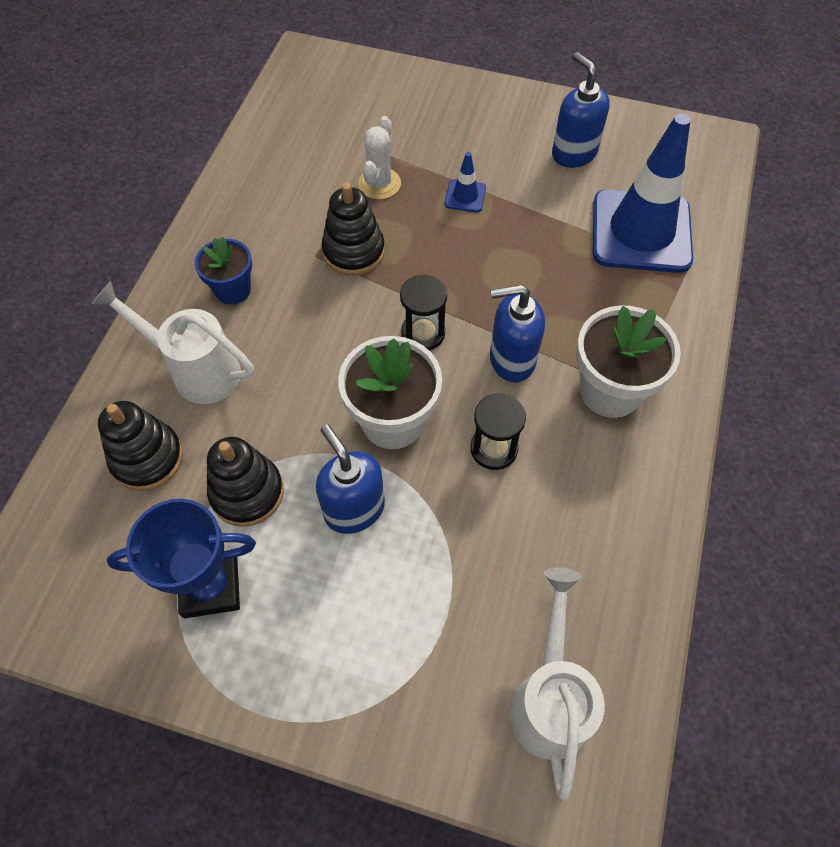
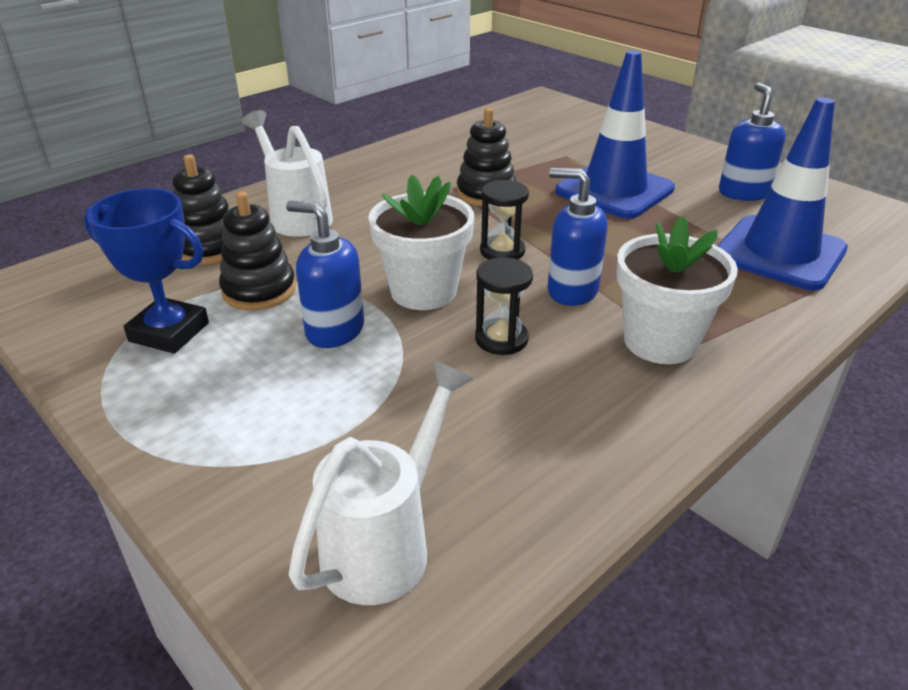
camera: 30 degrees right, 25 degrees down
(233, 290) = (369, 186): blue flower pot -> none
(354, 509) = (334, 331): blue soap dispenser -> blue soap dispenser turned 60 degrees counterclockwise
(379, 184) = (543, 167): white cactus -> none
(465, 196) = (614, 190): blue traffic cone -> blue traffic cone, size x2.47

